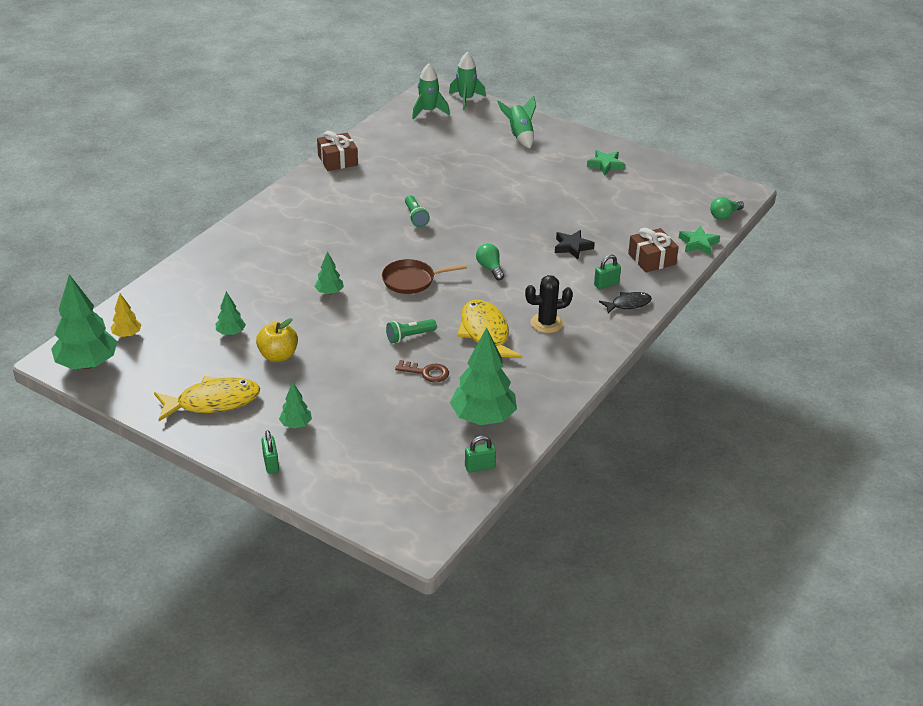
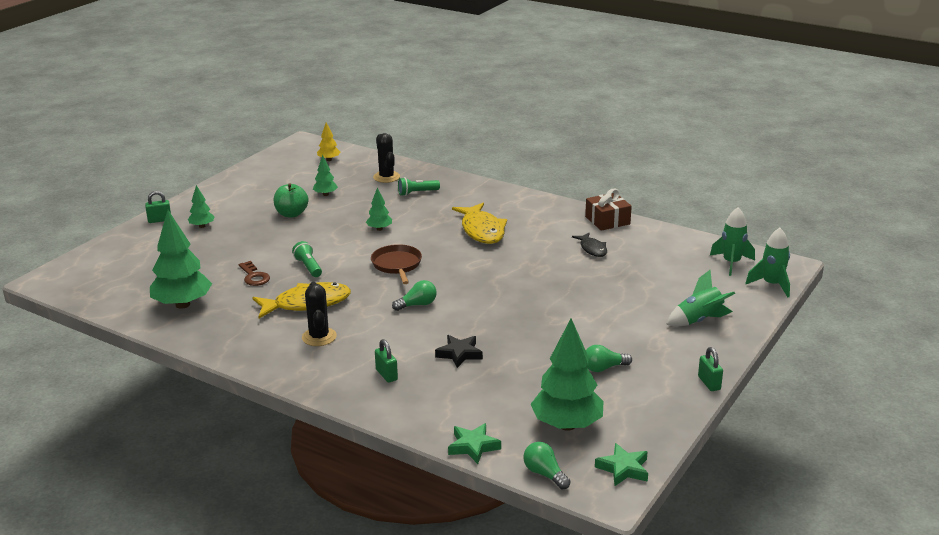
camera: 90 degrees right, 10 degrees down
(87, 364) = (295, 151): green tree -> green tree (567, 425)
(195, 289) = (386, 177): none -> black cactus
(213, 402) = (239, 195): yellow fish -> yellow fish (482, 230)
(278, 356) = (291, 214): yellow apple -> green apple
(415, 217) = (508, 263): green flashlight -> green flashlight (417, 193)
(426, 372) = (254, 276): brown key -> brown key turned 45 degrees counterclockwise
(480, 467) = (119, 304): green padlock -> green padlock (709, 383)
(590, 182) = (603, 368): none -> green light bulb
(605, 165) = (648, 381): green star -> green star (623, 469)
(628, 304) = (347, 388): black fish -> black fish (592, 249)
(652, 259) = (437, 408): brown gift -> none

